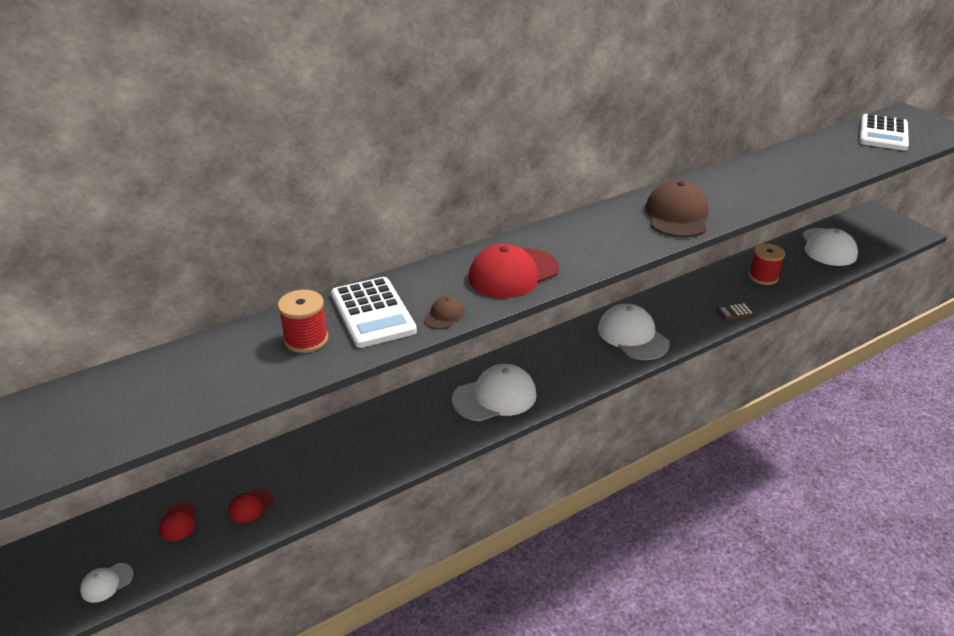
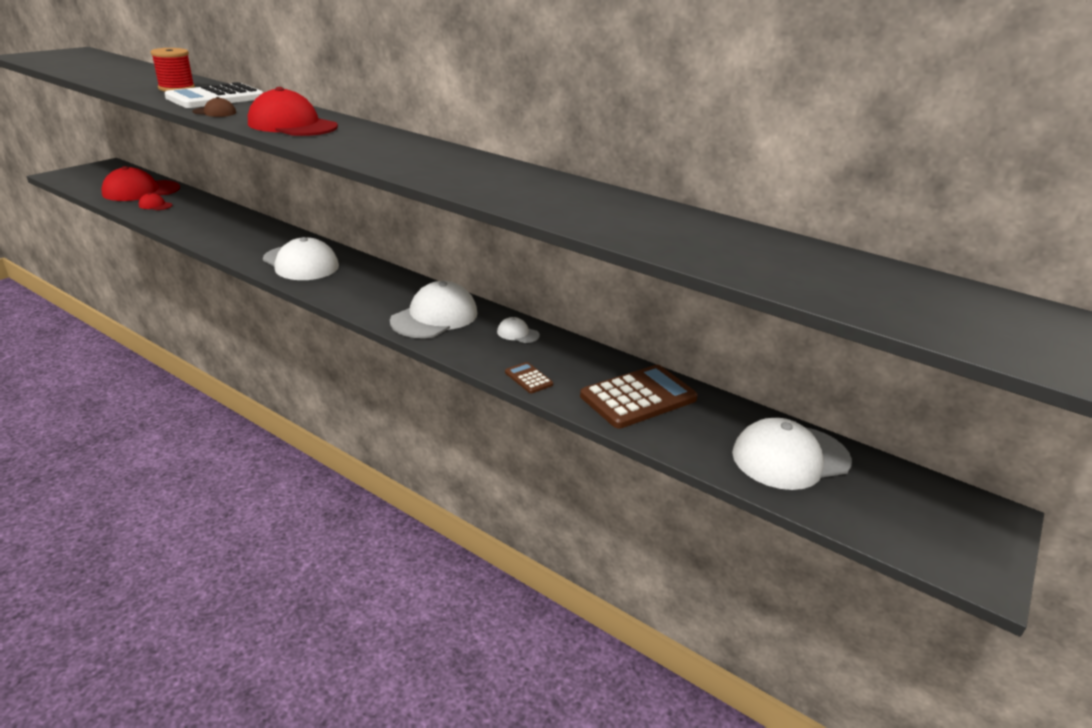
camera: 65 degrees right, 5 degrees down
(107, 583) = (88, 185): white cap -> white cap (517, 333)
(178, 522) = (141, 191): red cap -> red cap, size x2.19
(677, 215) = (457, 173): brown cap -> none
(763, 277) = (638, 397): red spool -> brown calculator
(883, 134) = (925, 297): white calculator -> none

